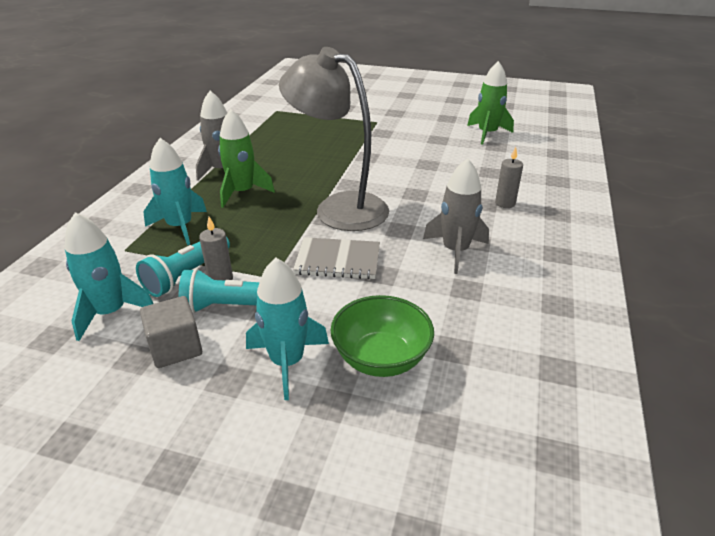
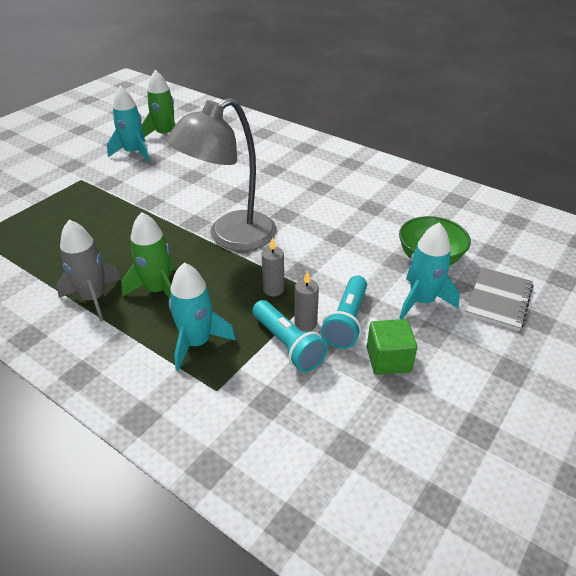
camera: 70 degrees left, 5 degrees up
(111, 312) = (324, 402): turquoise rocket -> turquoise rocket (134, 153)
(176, 348) = (388, 359): grey cube -> green cube
(338, 260) = (311, 254): grey notebook -> grey notebook (499, 300)
(455, 251) = (327, 199): grey rocket -> none
(505, 203) = (279, 161): grey candle -> grey candle (273, 289)

